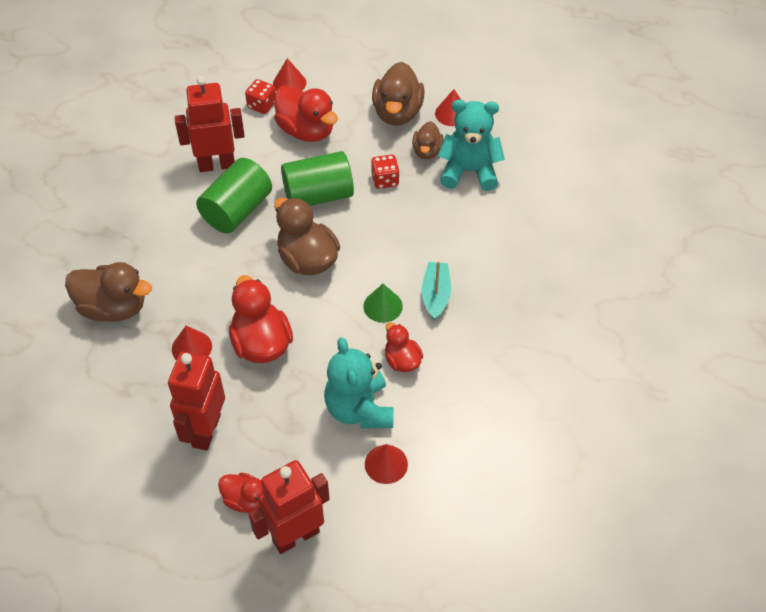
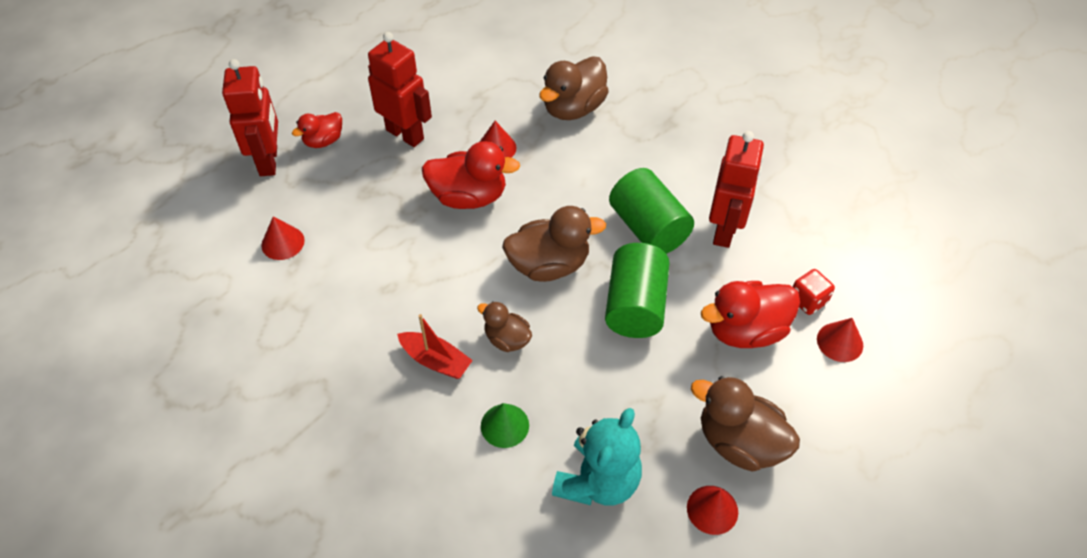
camera: 115 degrees right, 0 degrees up
(359, 409) = (350, 244): turquoise teddy bear -> none
(383, 306) = (451, 307): green cone -> green cone (504, 425)
(385, 180) = (627, 380): red dice -> none
(402, 361) = (377, 297): red duck -> none
(427, 151) = (655, 447): brown duck -> brown duck (507, 339)
(436, 295) = (436, 361): turquoise boat -> red boat

